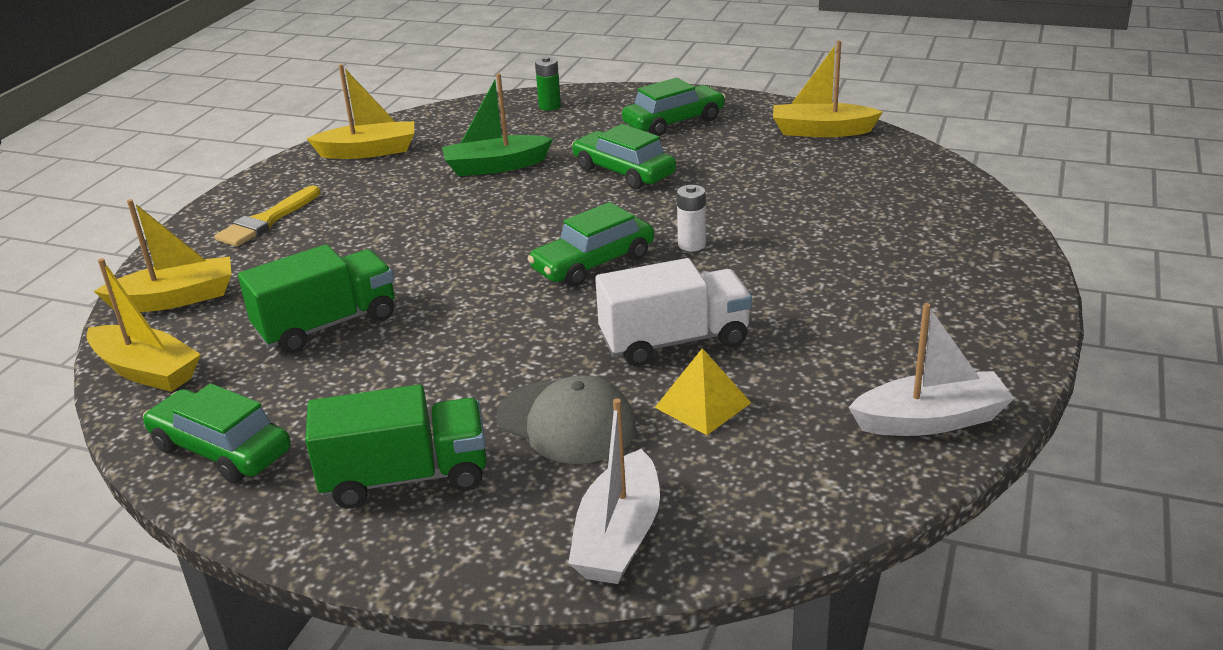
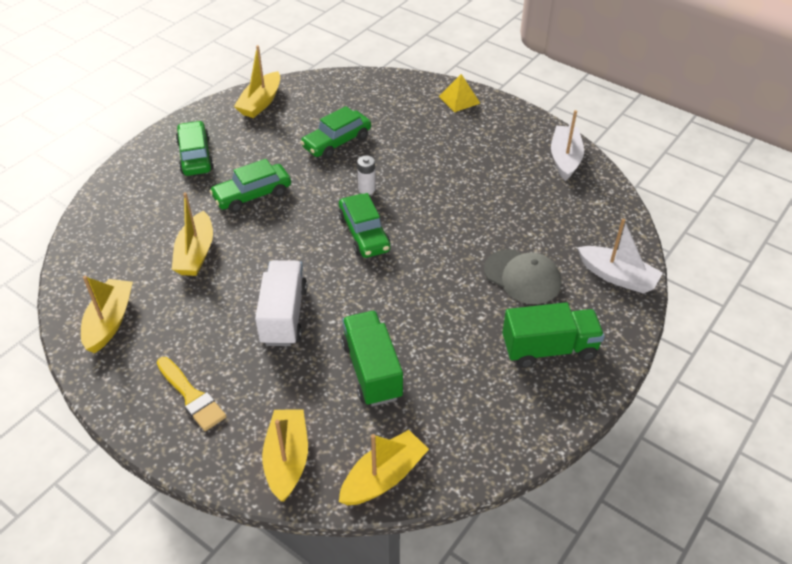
camera: 75 degrees left, 15 degrees up
(221, 449) = (493, 434): green car -> green car (336, 142)
(405, 477) = (549, 349): green truck -> green truck turned 75 degrees clockwise
(495, 166) = (196, 253): green boat -> yellow boat
(550, 106) = (114, 207): green battery -> none
(566, 422) = (522, 277): grey cap -> grey cap turned 75 degrees clockwise
(674, 341) = (465, 220): white truck -> white truck (284, 315)
(702, 405) = (526, 225): yellow pyramid -> yellow pyramid (459, 99)

